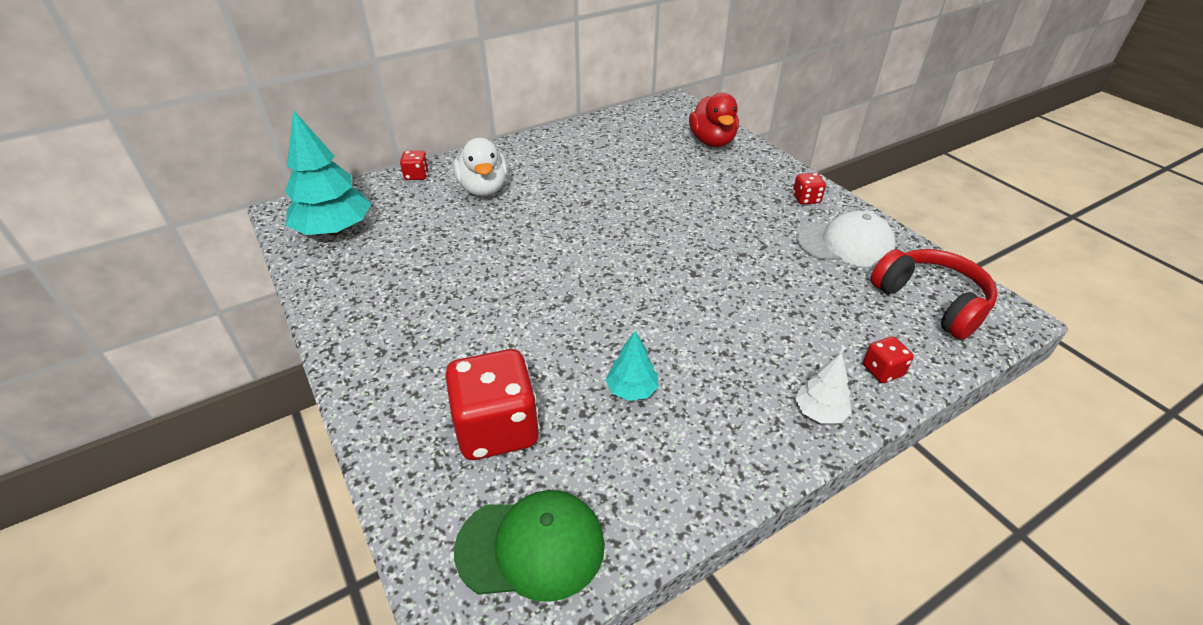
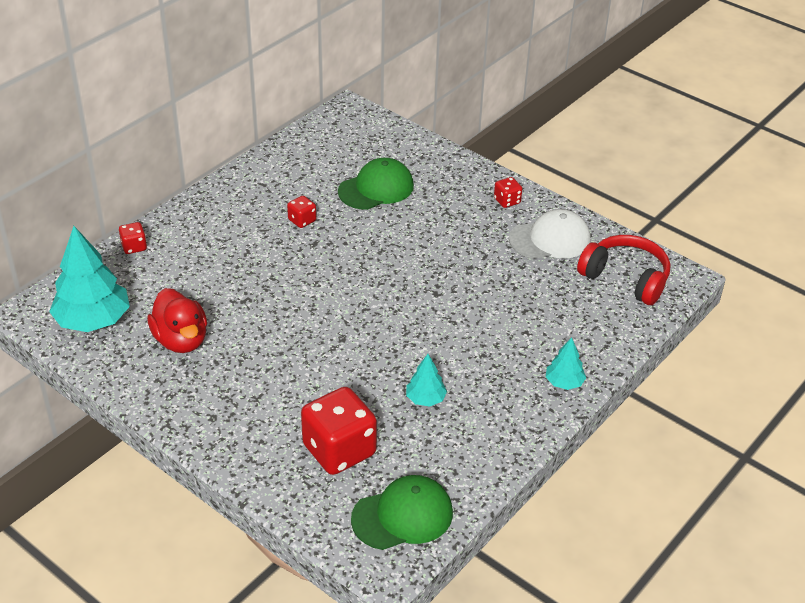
camera: 20 degrees left, 0 degrees up
(484, 189) = (210, 249): white duck -> none
(672, 166) = (376, 188): none -> green cap
(712, 142) = (403, 152): red duck -> red duck (181, 340)
(819, 412) = (564, 382): white tree -> turquoise tree
(882, 371) = (600, 342): red dice -> red dice (302, 220)

